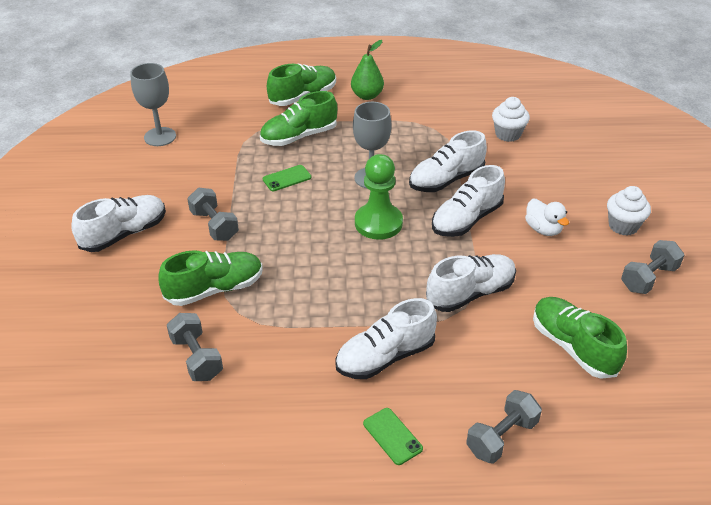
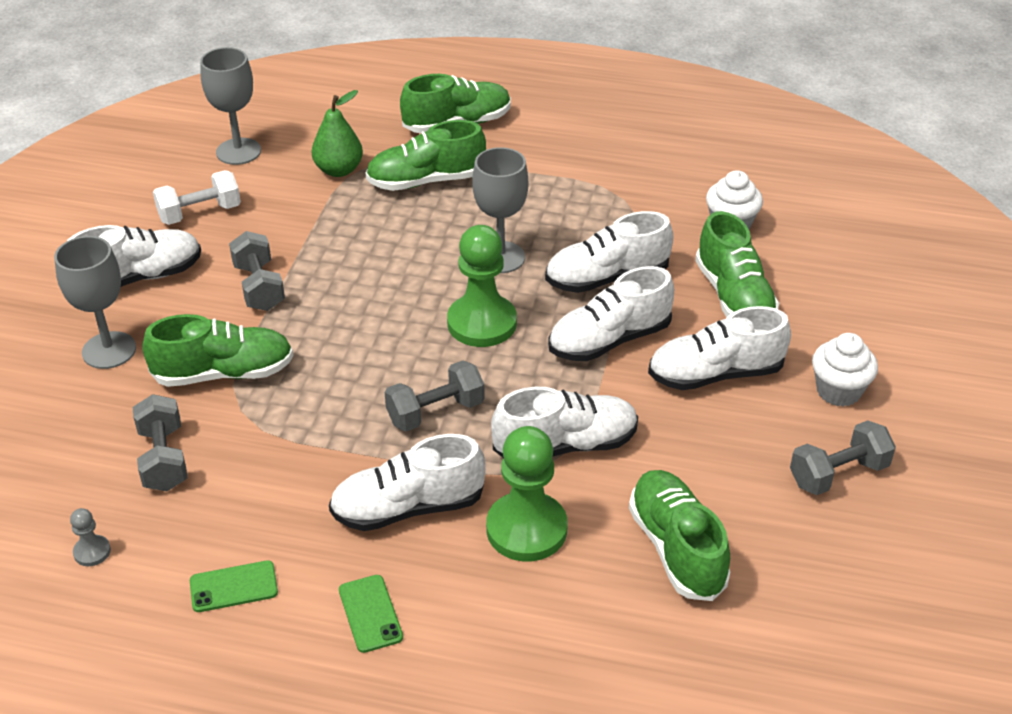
camera: 15 degrees right, 0 degrees up
(123, 288) = (109, 350): none -> grey goblet
(150, 182) = (200, 213): none -> white dumbbell
(171, 436) = (92, 552): none -> grey pawn
(287, 178) = (383, 238): green phone -> green phone (233, 587)
(367, 96) = (549, 136): green pear -> green pear (339, 170)
(471, 354) = (526, 529): none -> green pawn
(501, 437) = (516, 647): grey dumbbell -> grey dumbbell (435, 412)
(531, 178) = (734, 297): none -> green shoe
(543, 229) = (715, 374): white duck -> white shoe

